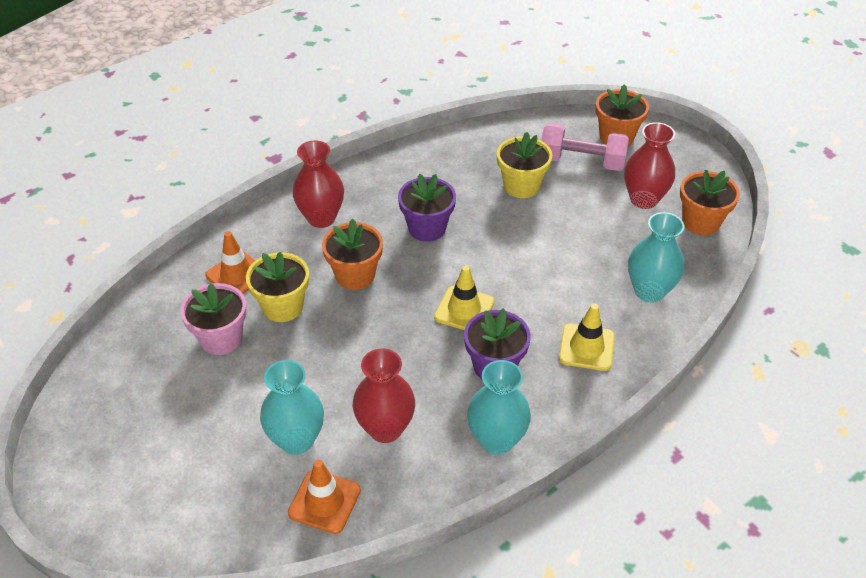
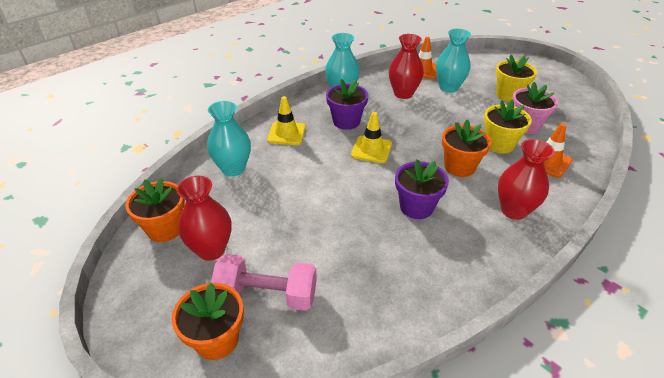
camera: 175 degrees right, 5 degrees down
(521, 186) = (334, 257): yellow flower pot -> yellow flower pot (508, 95)

